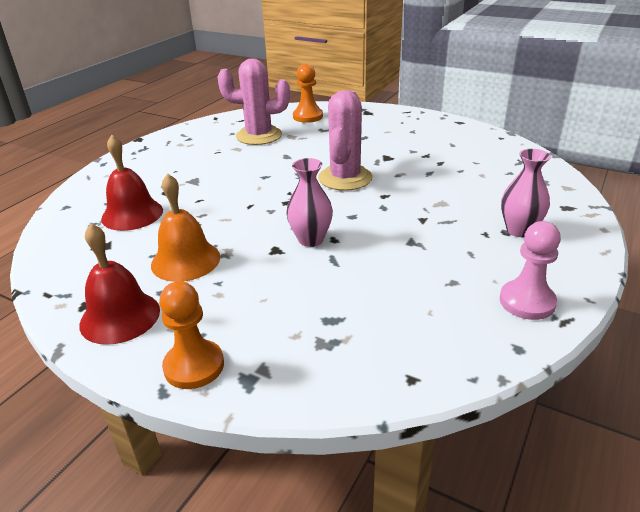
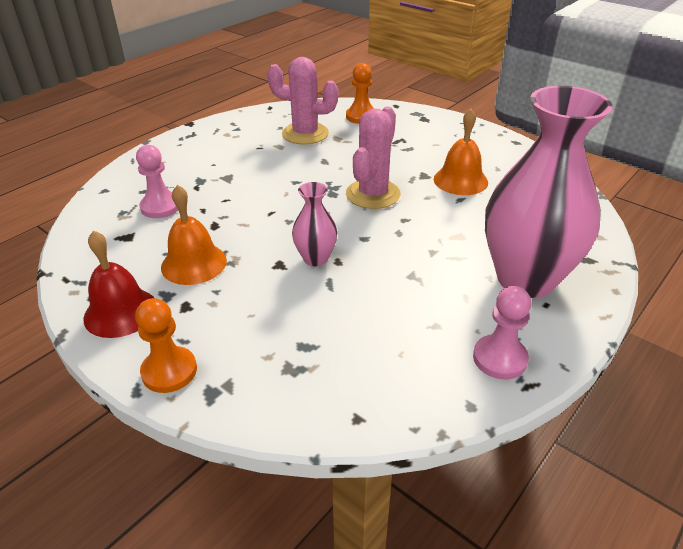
camera: 10 degrees right, 5 degrees up
(132, 214) = (160, 207): red bell -> pink pawn
(423, 157) = (460, 180): none -> orange bell
(519, 230) = (525, 279): pink vase -> pink vase, size x2.22

